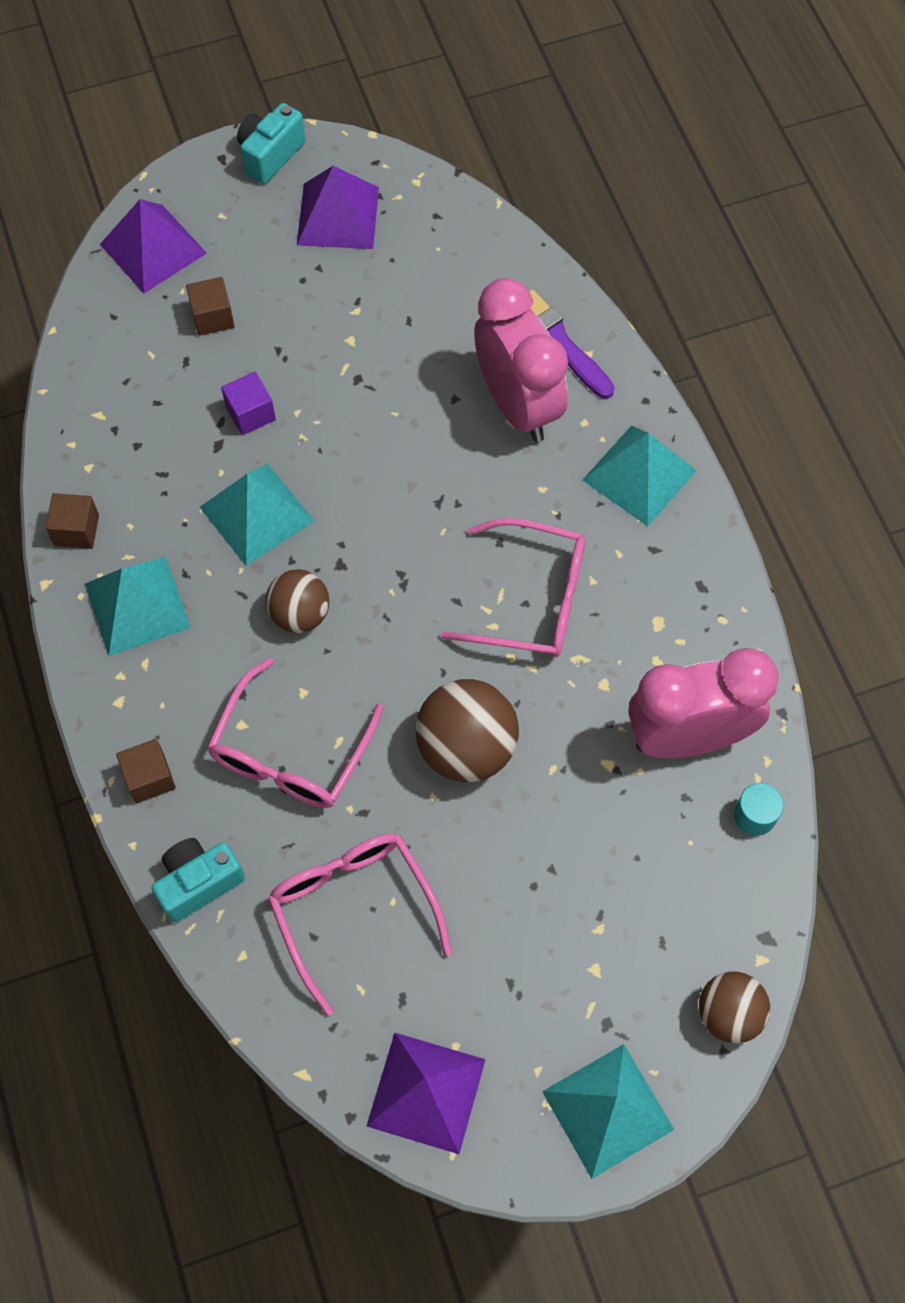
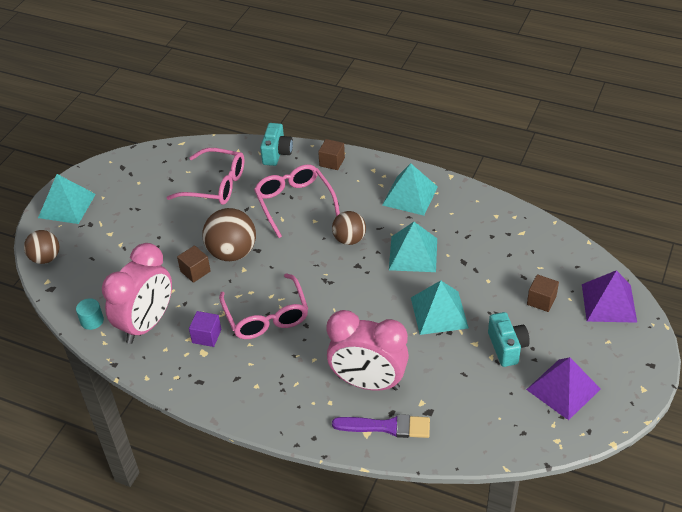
camera: 135 degrees right, 20 degrees down
(76, 530) = (466, 196): brown cube -> brown cube (195, 271)
(250, 413) = (469, 282): purple cube -> purple cube (206, 336)
(270, 155) = (635, 387): turquoise camera -> turquoise camera (507, 347)
(426, 1092) = (135, 167): purple pyramid -> none
(532, 600) = (266, 316): pink glasses -> pink glasses turned 75 degrees counterclockwise
(639, 475) = (278, 402): turquoise pyramid -> turquoise pyramid (439, 312)

